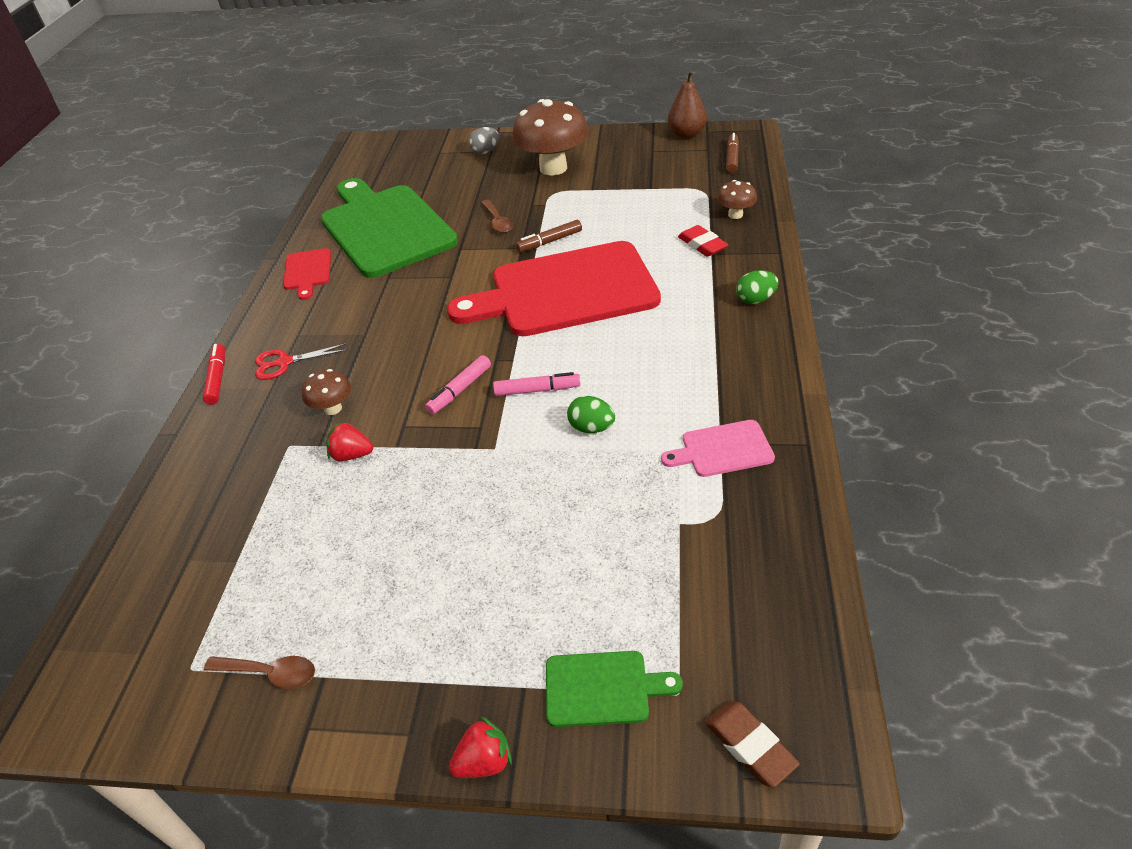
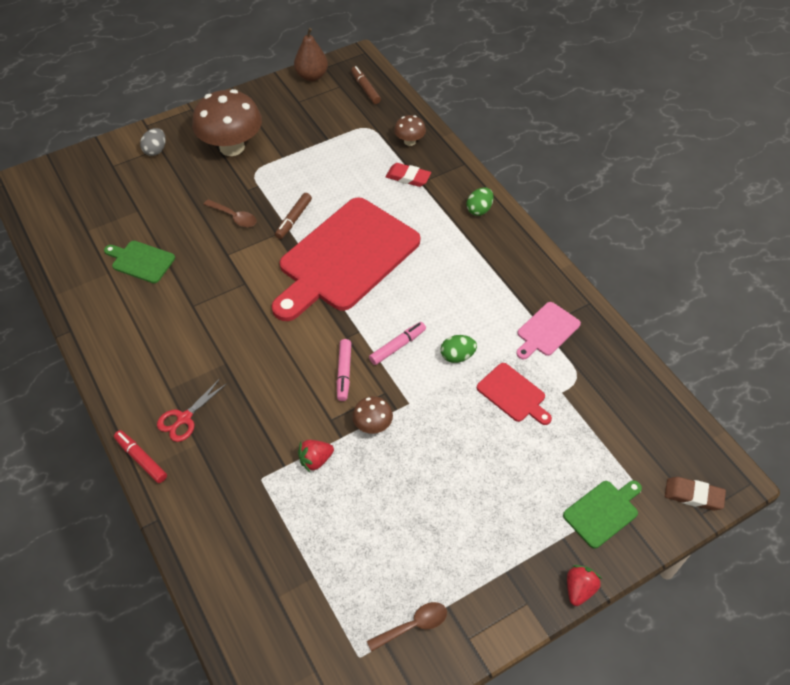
camera: 40 degrees left, 10 degrees up
(307, 272) = (114, 331): red cutting board -> red cutting board (513, 394)
(333, 408) = (264, 434): brown mushroom -> brown mushroom (373, 425)
(385, 228) = (141, 261): green cutting board -> green cutting board, size x0.43

